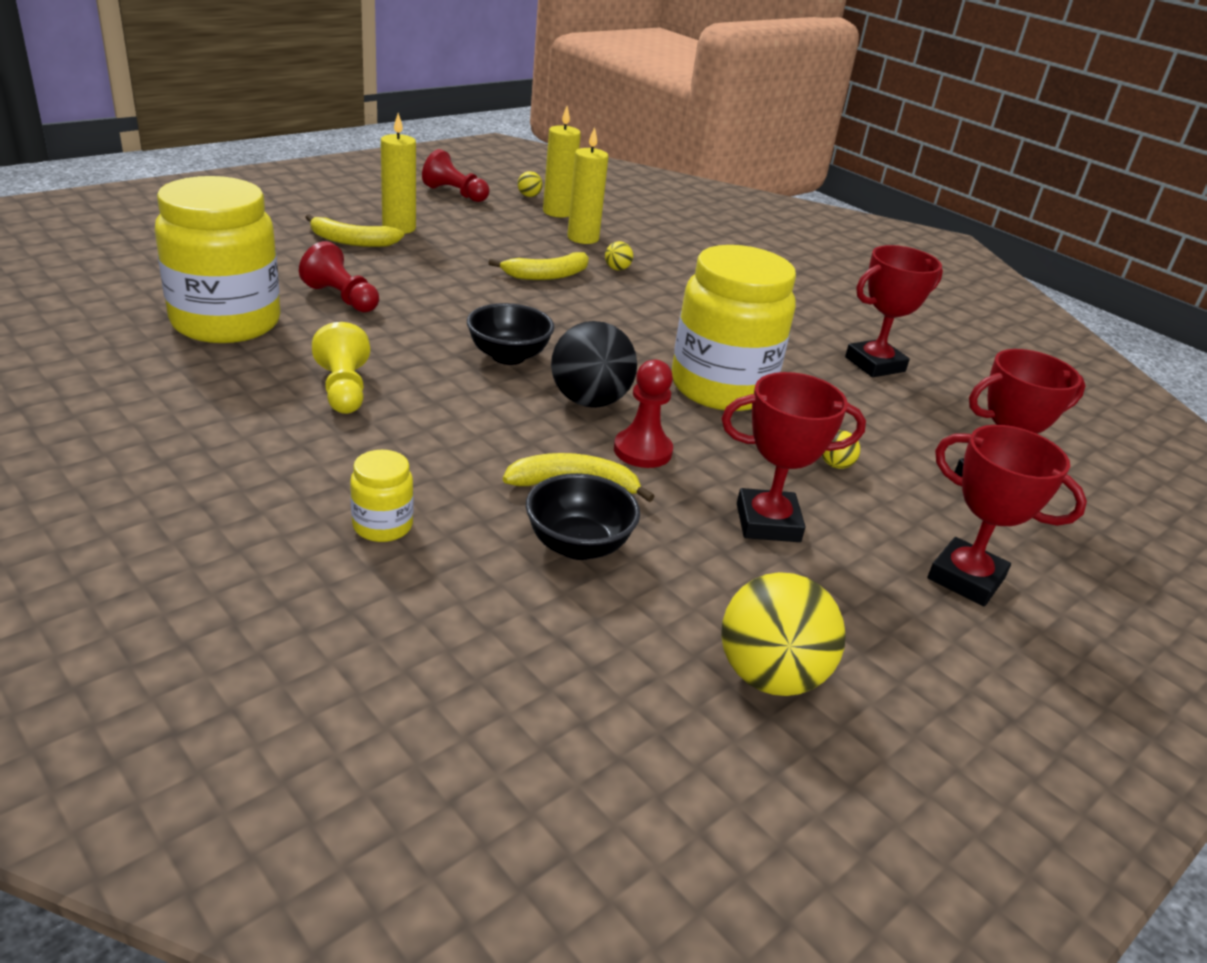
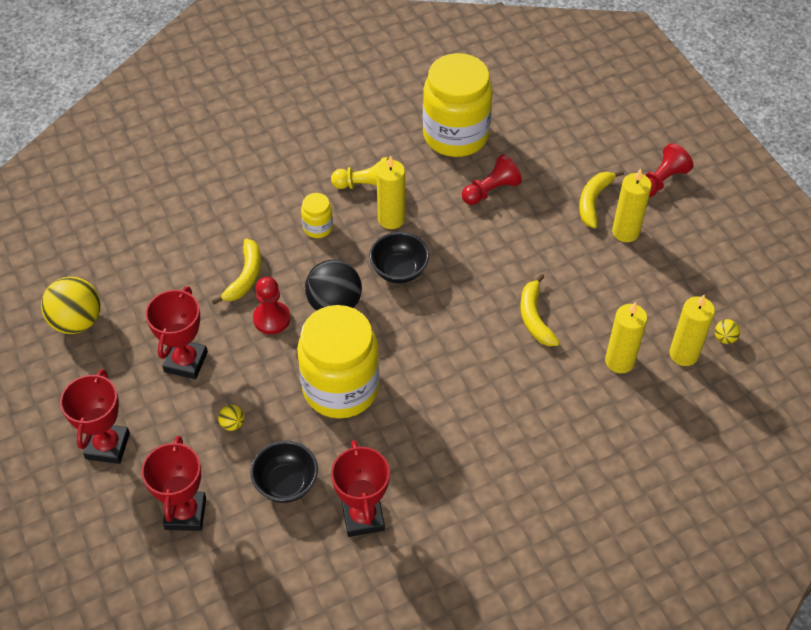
camera: 110 degrees right, 20 degrees up
(382, 526) = (230, 193): yellow jar -> yellow jar (318, 227)
(412, 366) = (391, 219): none -> yellow candle
(455, 194) = (717, 279): red pawn -> red pawn (661, 181)
(578, 545) = (192, 268): black bowl -> black bowl (286, 483)
(617, 269) = (551, 372): yellow ball -> none
(965, 579) = (107, 446): red trophy -> red trophy turned 45 degrees counterclockwise

